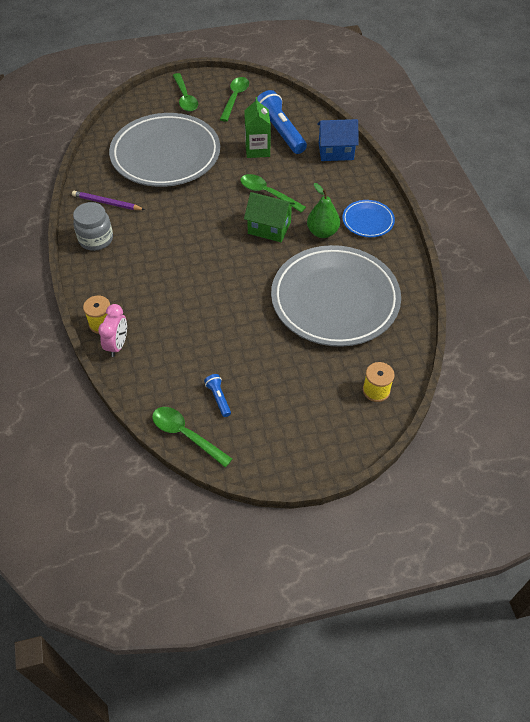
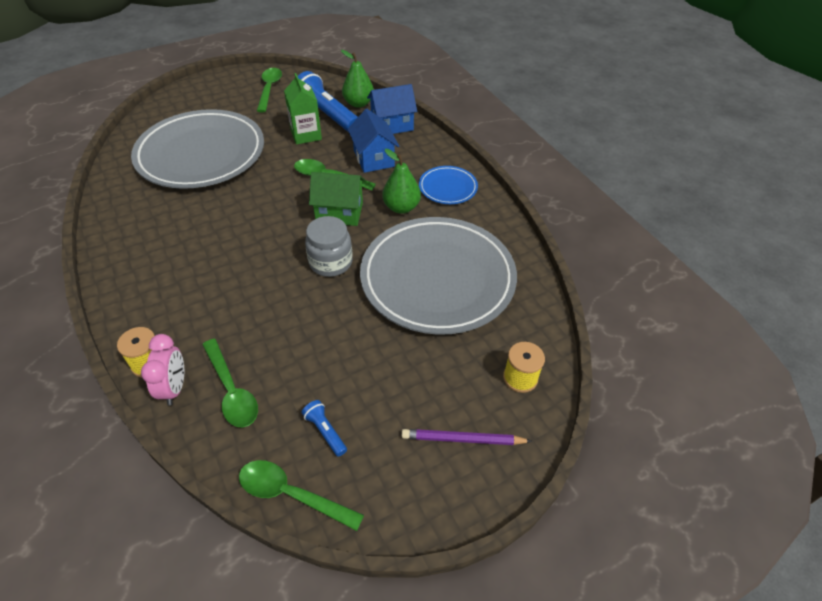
camera: 15 degrees left, 5 degrees down
(96, 239) = (128, 260): grey jar -> grey jar (331, 262)
(107, 203) = (137, 216): purple pencil -> purple pencil (463, 439)
(185, 98) = (213, 95): green spoon -> green spoon (231, 390)
(311, 125) = (358, 103): none -> green pear
(311, 182) = (374, 158): none -> blue house

